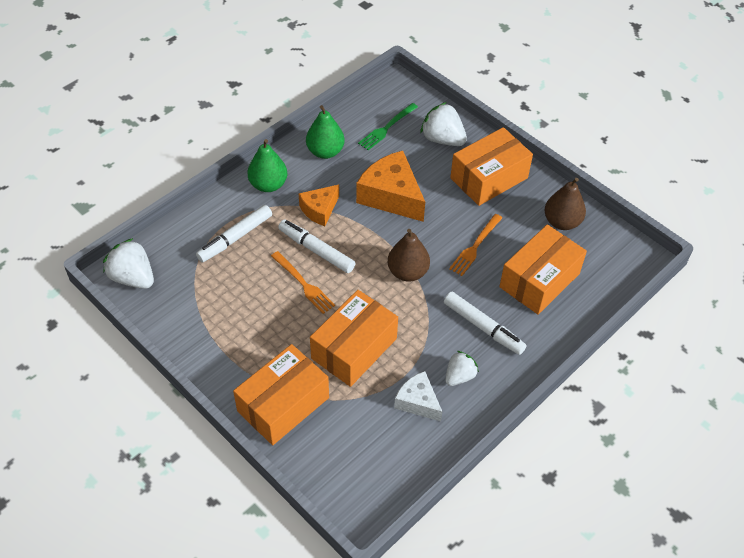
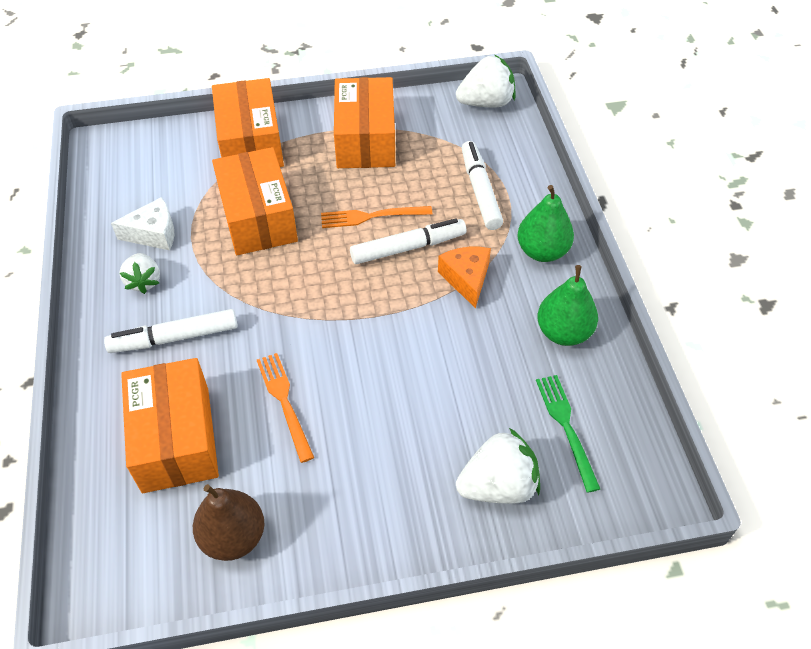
camera: 125 degrees right, 0 degrees up
(391, 196) = (435, 361): orange cheese -> none
(407, 272) = (308, 312): brown pear -> none
(489, 178) = (381, 497): orange box -> orange box (365, 139)

